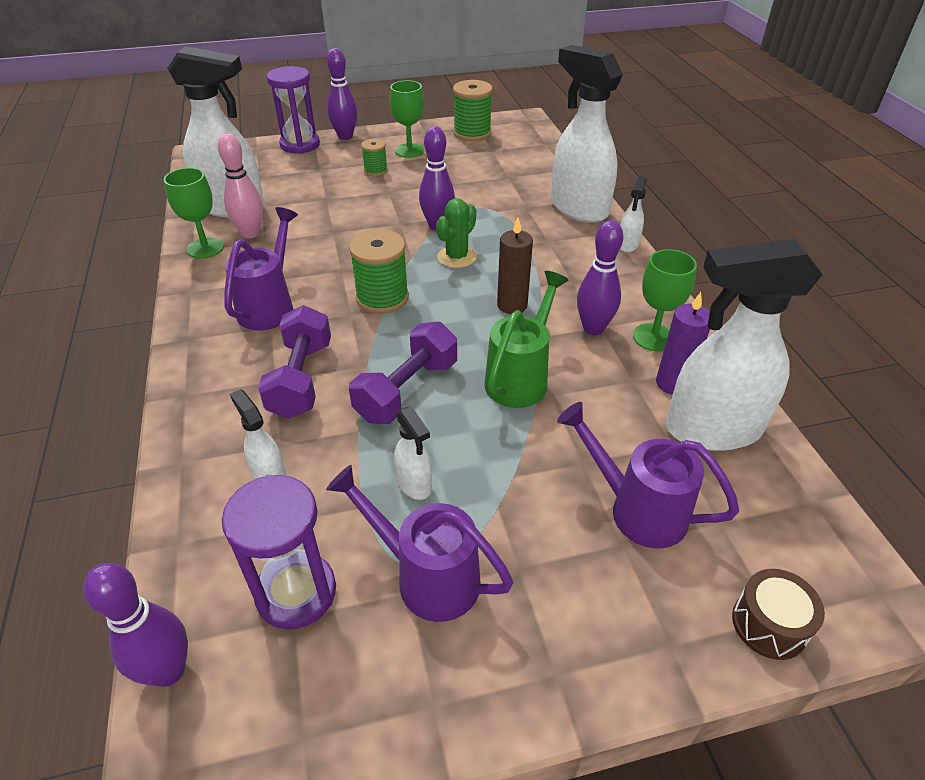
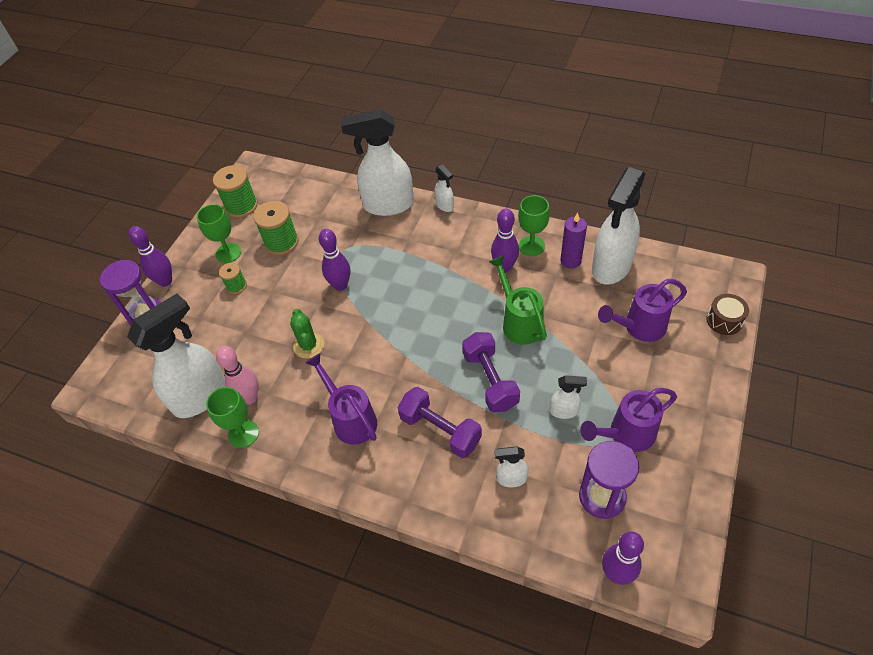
camera: 50 degrees left, 10 degrees up
(382, 298) = (394, 352): green spool -> green spool (281, 242)
(457, 257) = (384, 293): green cactus -> green cactus (309, 345)
(512, 305) = (455, 291): brown candle -> none

